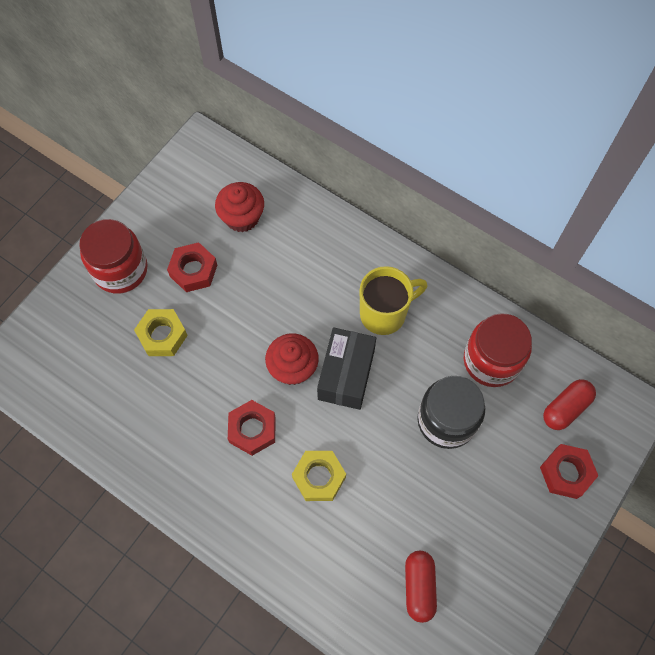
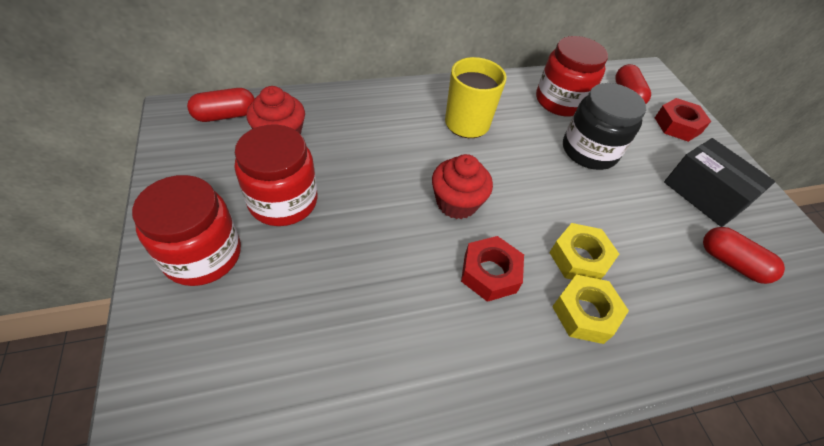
camera: 55 degrees left, 15 degrees down
(162, 335) = (316, 273): yellow nut -> yellow nut (585, 313)
(193, 270) = (283, 201): red nut -> red jar
(227, 169) = (225, 115): none -> red capsule
(346, 375) = (497, 176): black box -> black box (704, 195)

